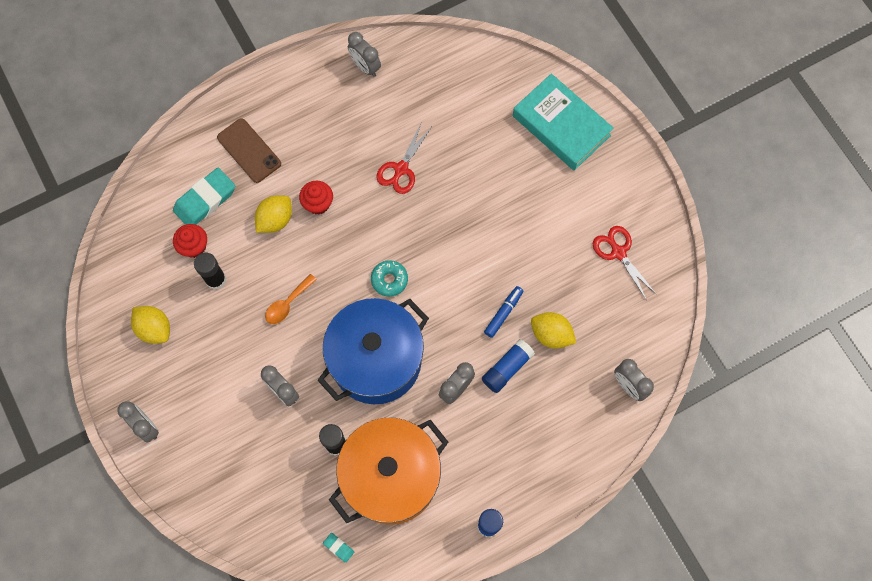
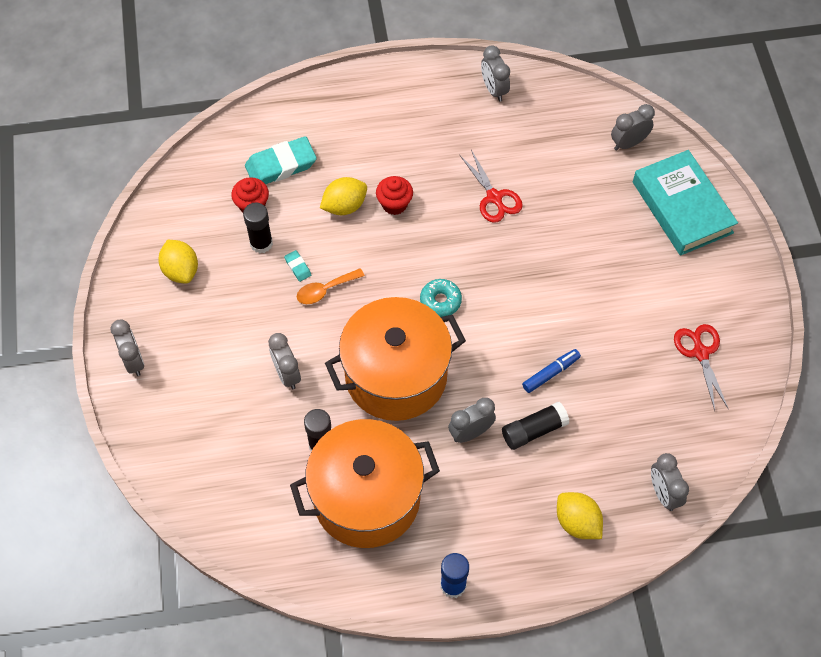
camera: 20 degrees right, 10 degrees down
(249, 150) = (344, 133): brown phone -> none
(338, 547) = (283, 550): turquoise eraser -> turquoise eraser (298, 267)
(376, 360) = (396, 376): blue pot -> orange pot
(401, 169) = (494, 197): red scissors -> red scissors turned 75 degrees counterclockwise
(497, 80) = (628, 143): none -> grey clock
(507, 368) = (534, 430): blue glue stick -> black glue stick
(551, 335) = (595, 412): yellow lemon -> yellow lemon (577, 522)

